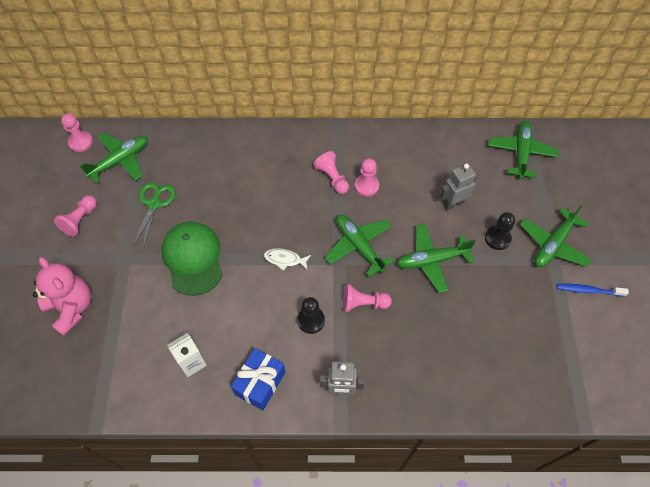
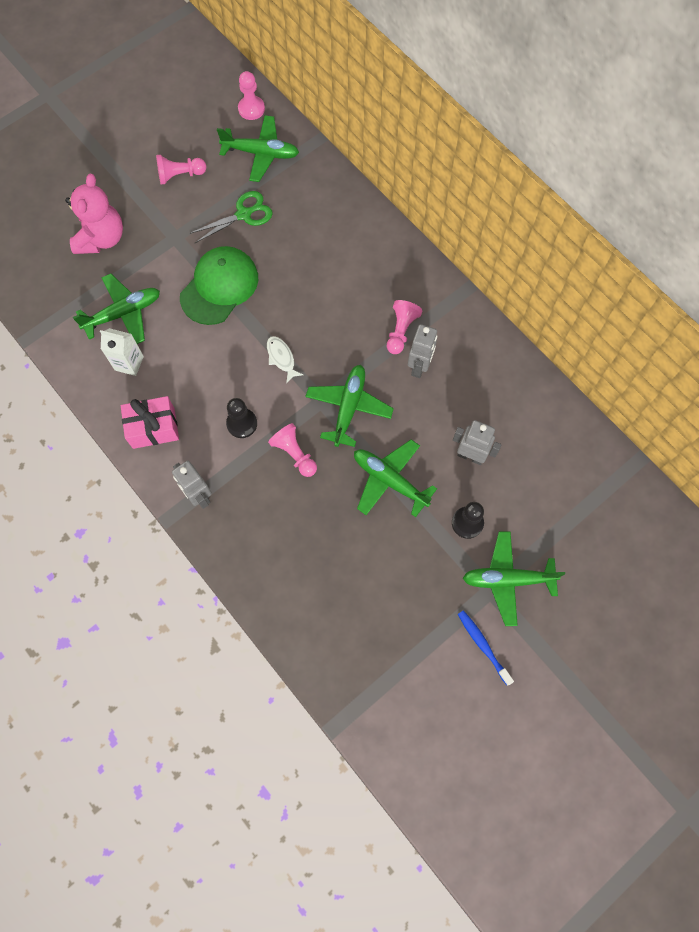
camera: 50 degrees right, 10 degrees up
(260, 383) = (153, 428): blue gift -> pink gift
(366, 186) = (419, 366): pink pawn -> grey robot
(521, 153) = (593, 479): green plane -> green plane (123, 313)

